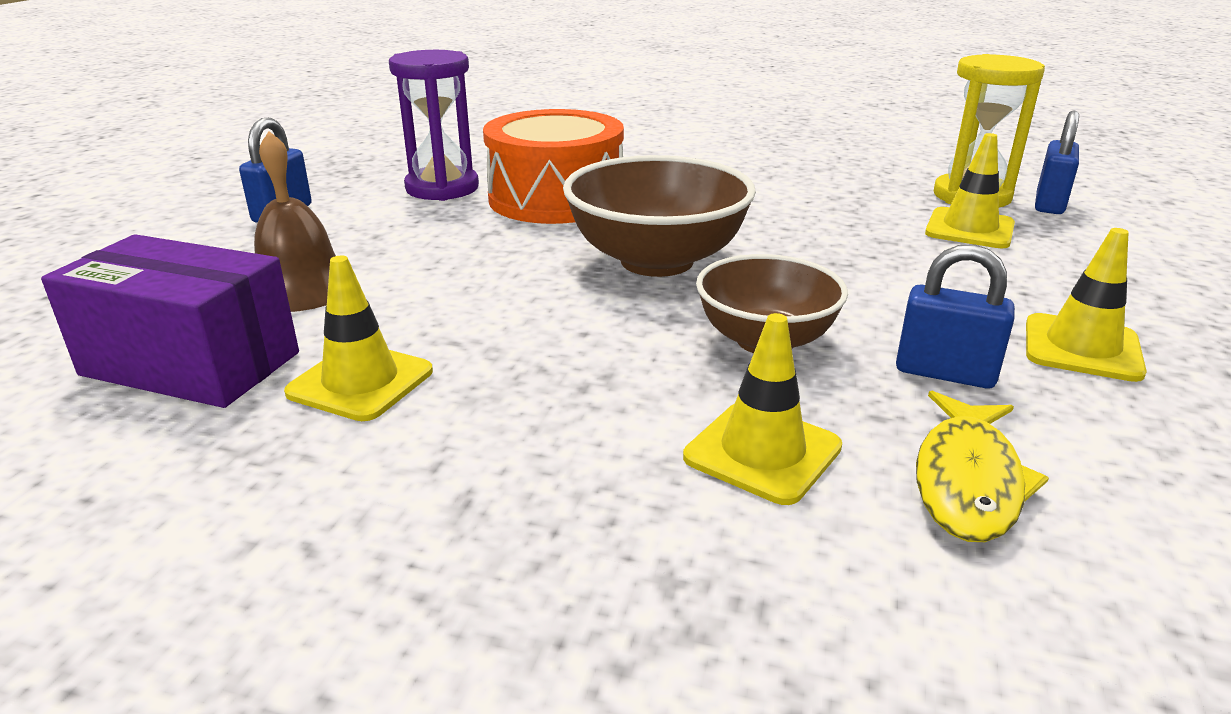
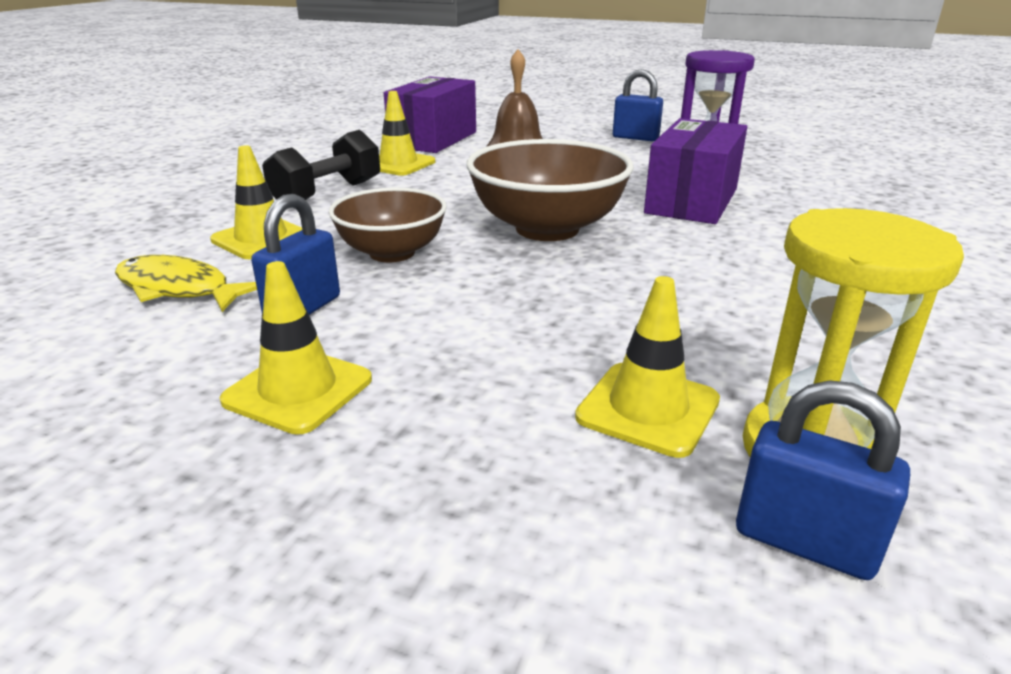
camera: 95 degrees right, 0 degrees up
(535, 429) = (327, 194): none -> black dumbbell
(556, 198) = (692, 201): orange drum -> purple box

